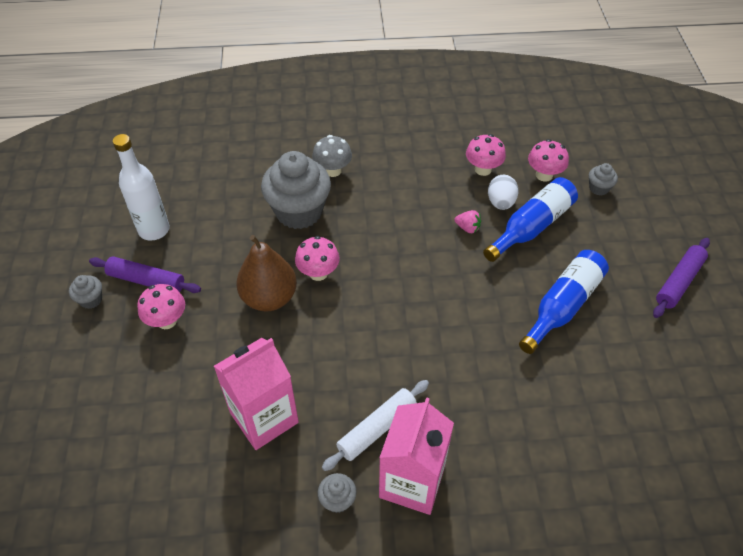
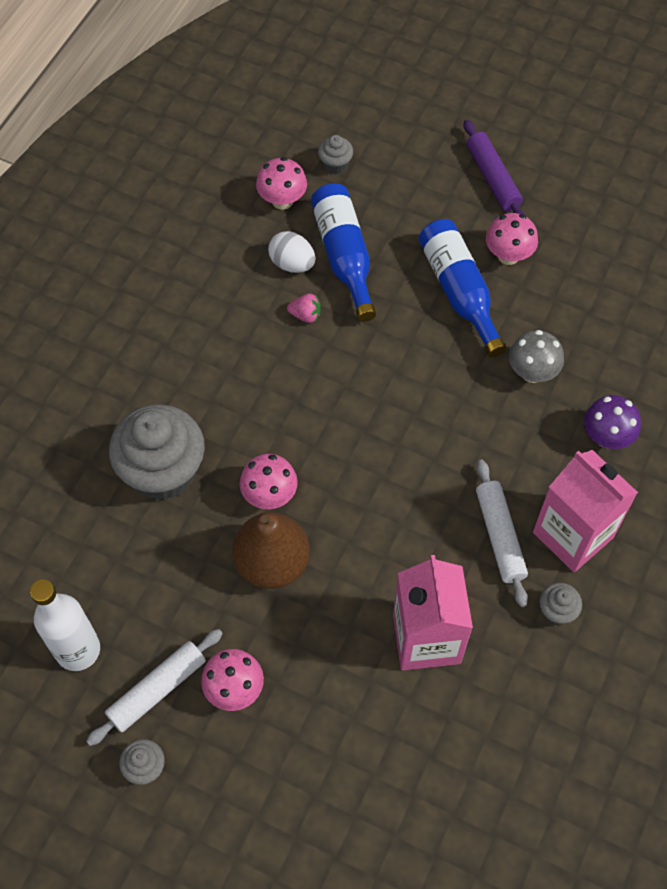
camera: 60 degrees left, 10 degrees up
(146, 281) = (157, 690): purple rolling pin -> white rolling pin
(333, 170) = (122, 403): grey mushroom -> grey mushroom (532, 372)
(467, 228) = (305, 315): pink strawberry -> pink strawberry turned 45 degrees clockwise
(483, 169) = (232, 251): pink mushroom -> pink mushroom (508, 255)
(517, 467) = (606, 437): none -> purple mushroom

